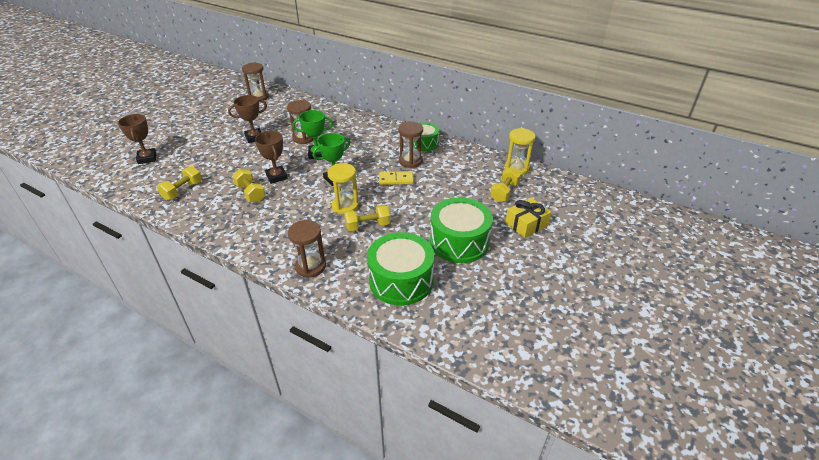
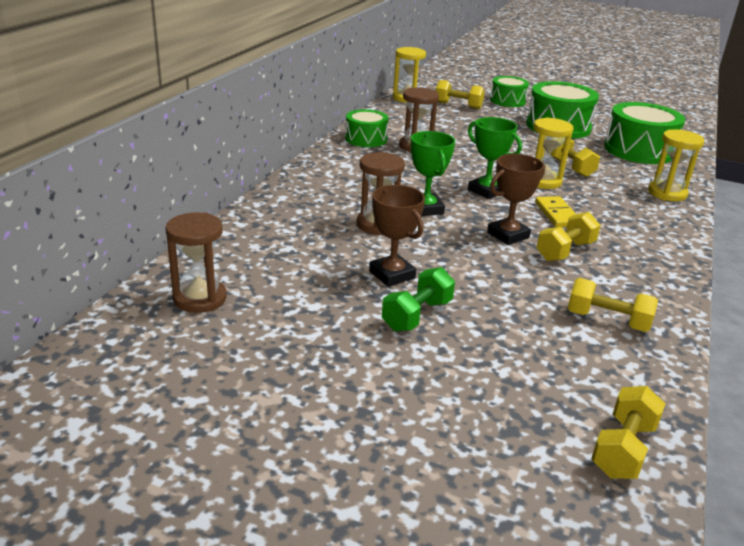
camera: 100 degrees left, 10 degrees down
(111, 173) = (623, 449): none -> yellow dumbbell
(147, 158) = (533, 406): brown trophy -> none
(219, 140) = (417, 315): none -> green dumbbell
(310, 266) = (667, 193): brown hourglass -> yellow hourglass
(396, 179) = (465, 154): yellow domino -> yellow domino (557, 214)
(526, 224) = (507, 101): yellow gift -> green drum

